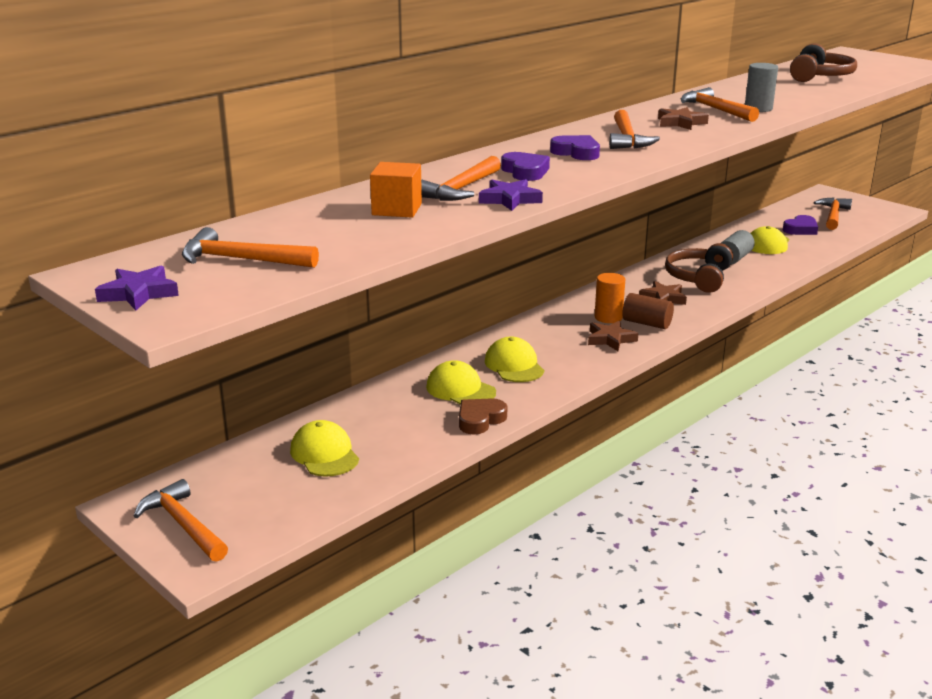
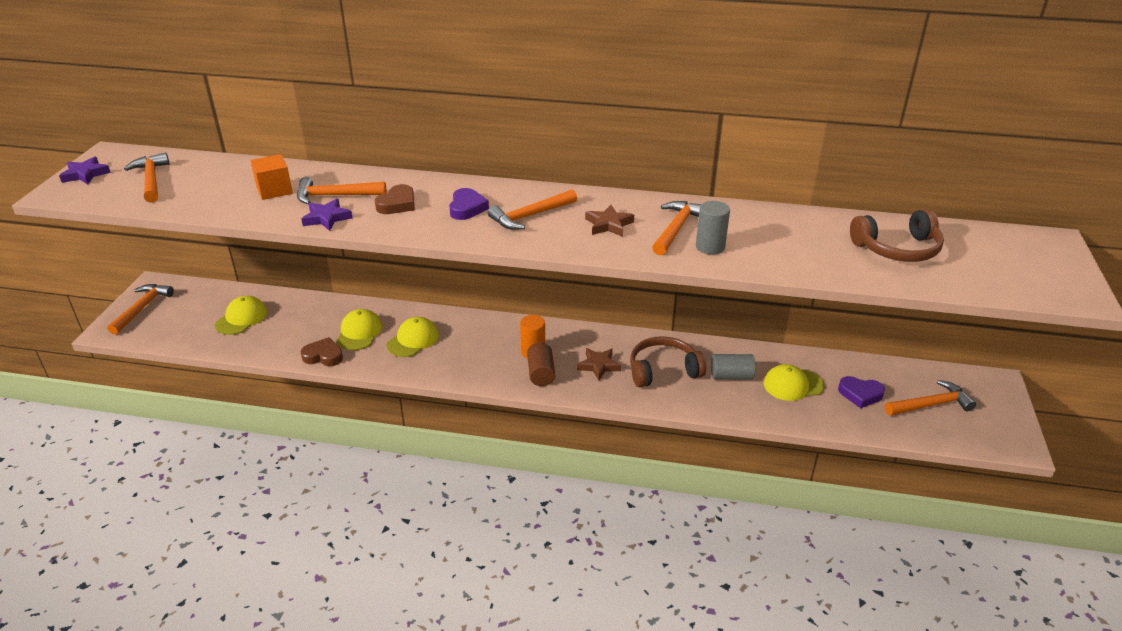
camera: 55 degrees right, 10 degrees up
(525, 171) = (397, 204): purple heart -> brown heart
(610, 339) = (495, 366): brown star -> none

